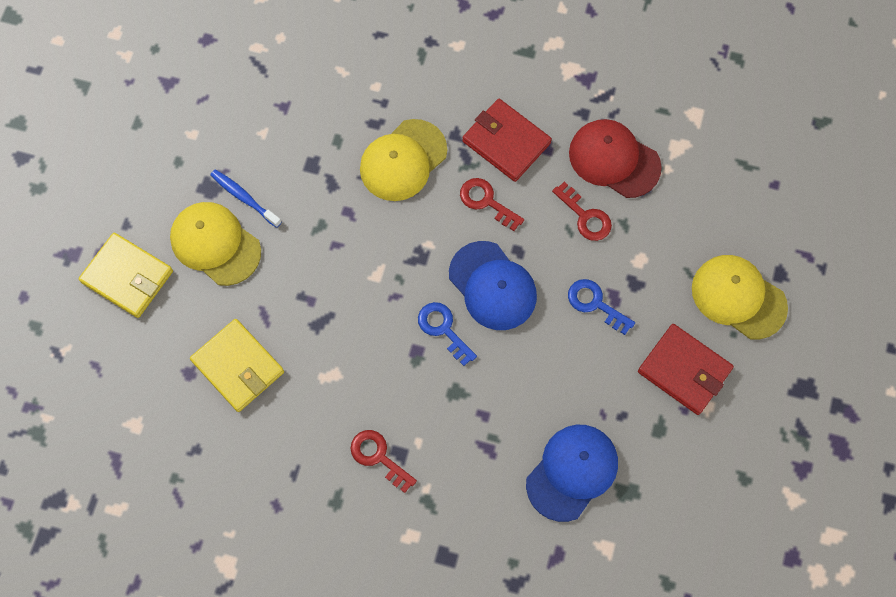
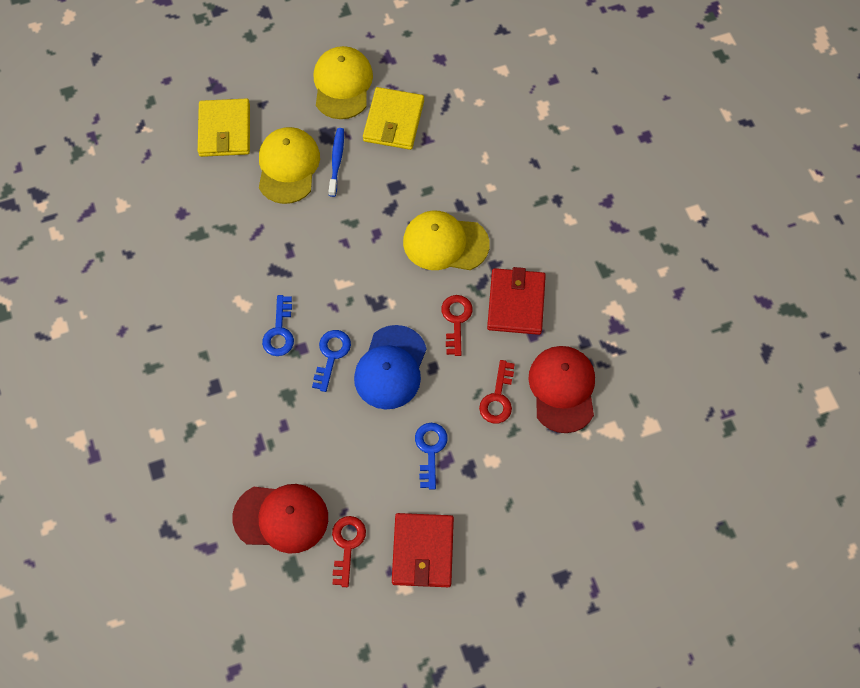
camera: 55 degrees right, 5 degrees down
(238, 366) = (207, 240): yellow wallet -> yellow wallet (393, 121)
(378, 457) = (202, 374): red key -> red key (347, 545)
(385, 360) = (279, 331): none -> blue key
(572, 472) = (281, 518): blue cap -> red cap
(738, 297) = (516, 556): yellow cap -> yellow cap (342, 84)

